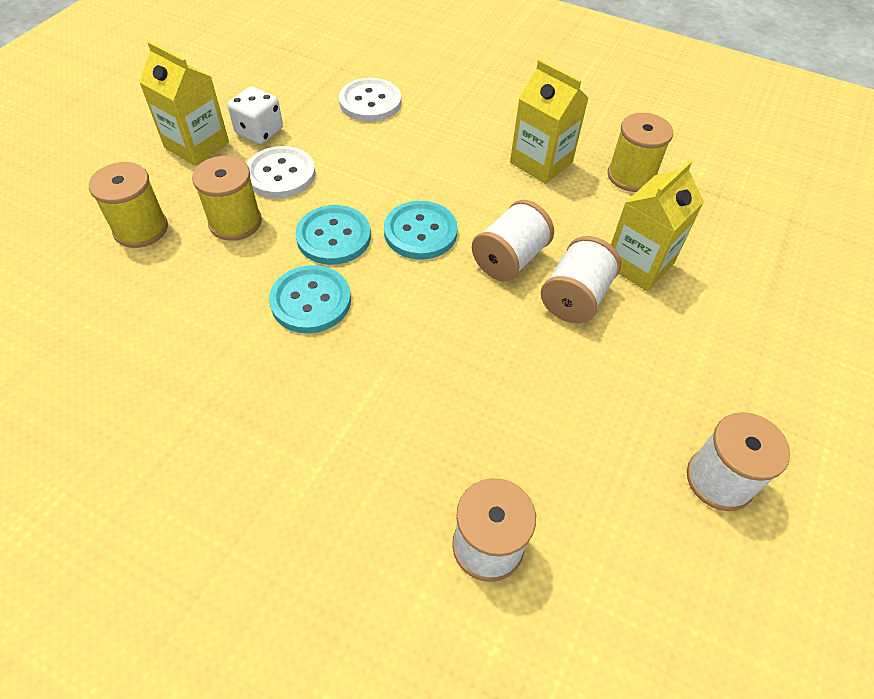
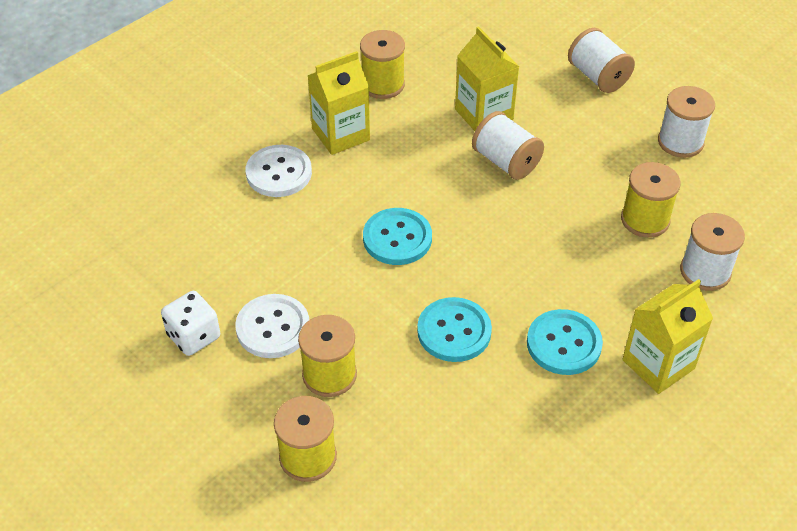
camera: 70 degrees left, 5 degrees down
(197, 145) = (190, 395): yellow carton -> yellow carton (658, 364)
(334, 237) = (380, 301): turquoise button -> turquoise button (564, 344)
(370, 102) = (189, 235): white button -> white button (279, 173)
(509, 259) = (451, 188): white spool -> white spool (597, 77)
(550, 457) = (645, 220): none -> yellow spool

